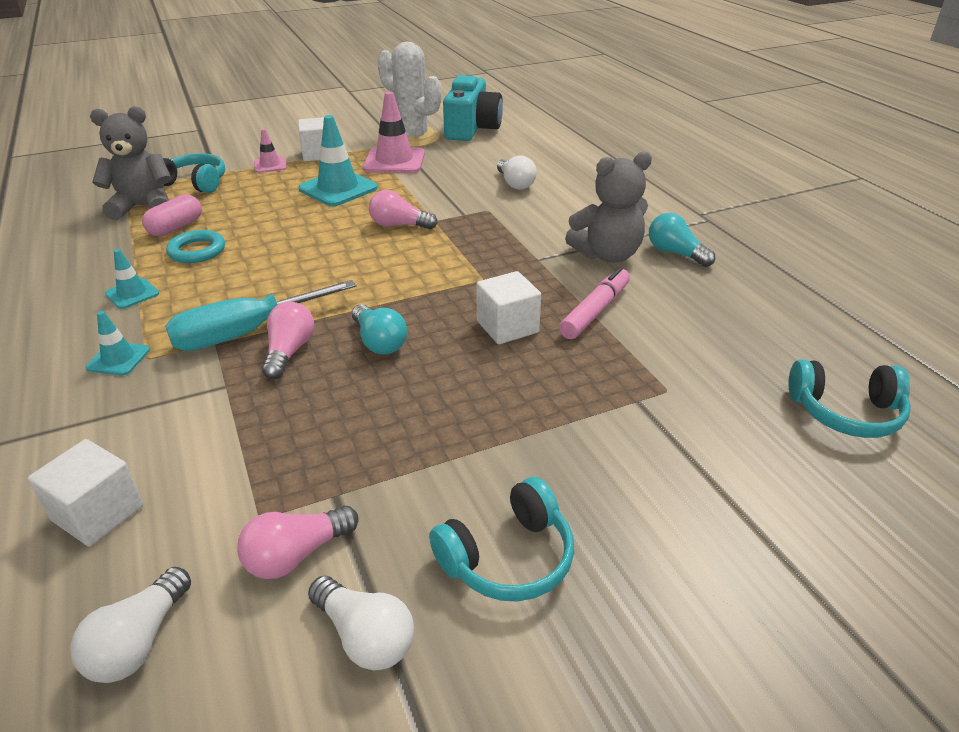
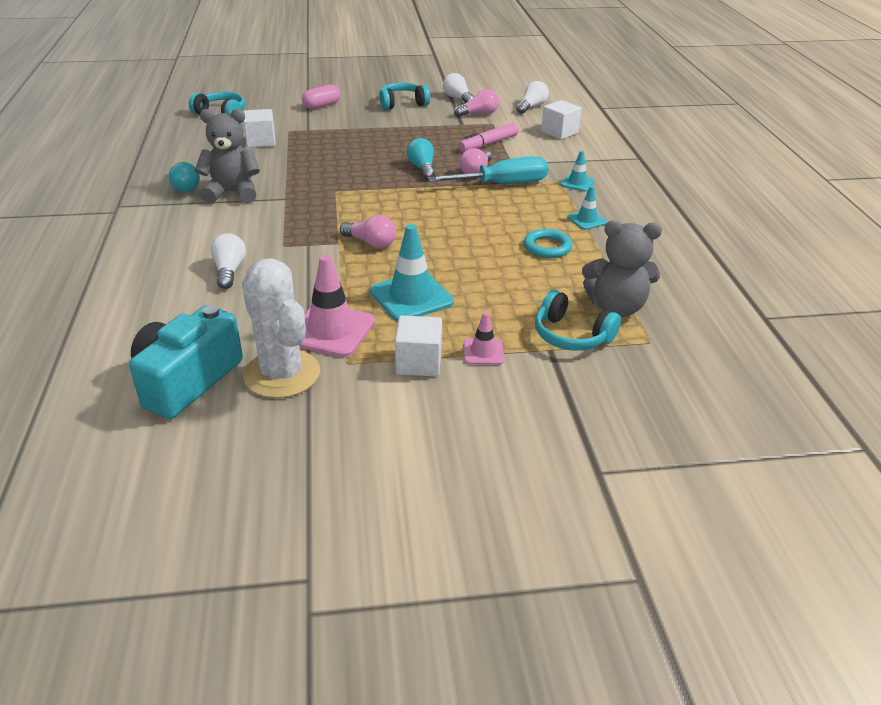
camera: 165 degrees left, 0 degrees up
(176, 227) = (573, 275): pink capsule -> pink capsule (322, 105)
(507, 327) = (343, 164): white cube -> white cube (261, 141)
(594, 311) = (284, 164): pink marker -> pink marker (488, 144)

